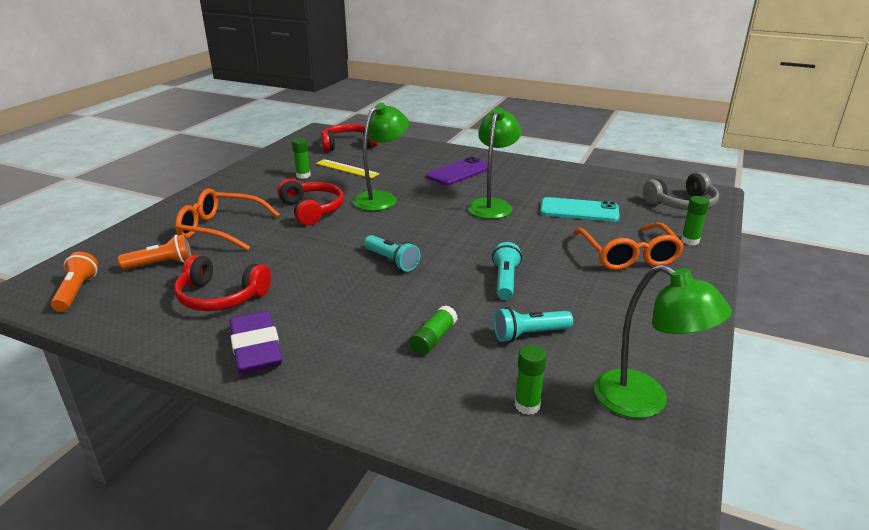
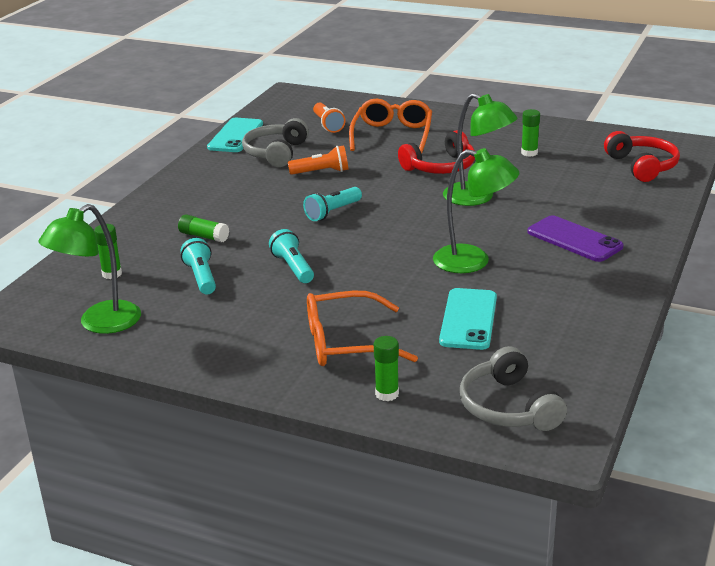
camera: 90 degrees right, 0 degrees up
(77, 292) = (287, 108): orange flashlight -> orange flashlight (321, 172)
(141, 329) = (235, 136): none -> turquoise phone
(221, 296) = (276, 153): red headphones -> grey headphones
(256, 349) = (204, 174): purple eraser -> none
(347, 169) = (559, 172): yellow ruler -> none
(505, 281) = (293, 267): turquoise flashlight -> turquoise flashlight turned 120 degrees counterclockwise

